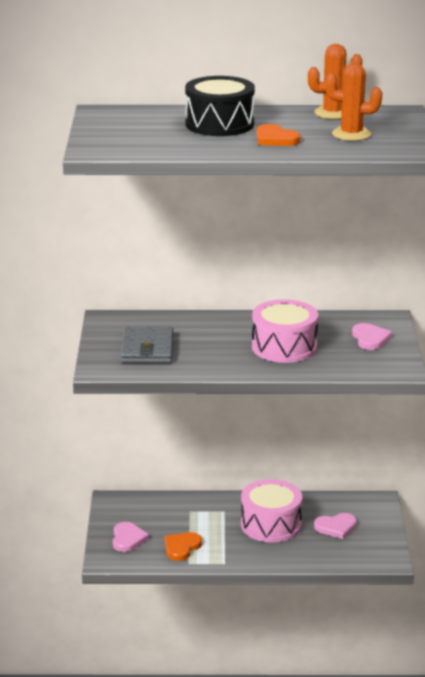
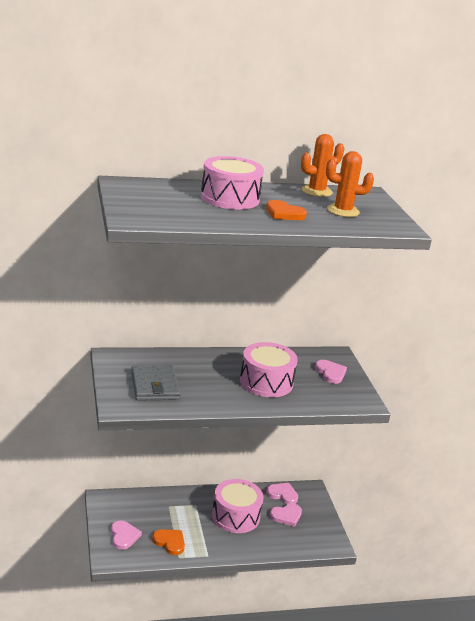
camera: 15 degrees left, 0 degrees up
(181, 547) = (170, 542): orange heart -> orange heart turned 105 degrees clockwise
(219, 124) = (230, 198): black drum -> pink drum
(338, 504) = (282, 494): none -> pink heart

